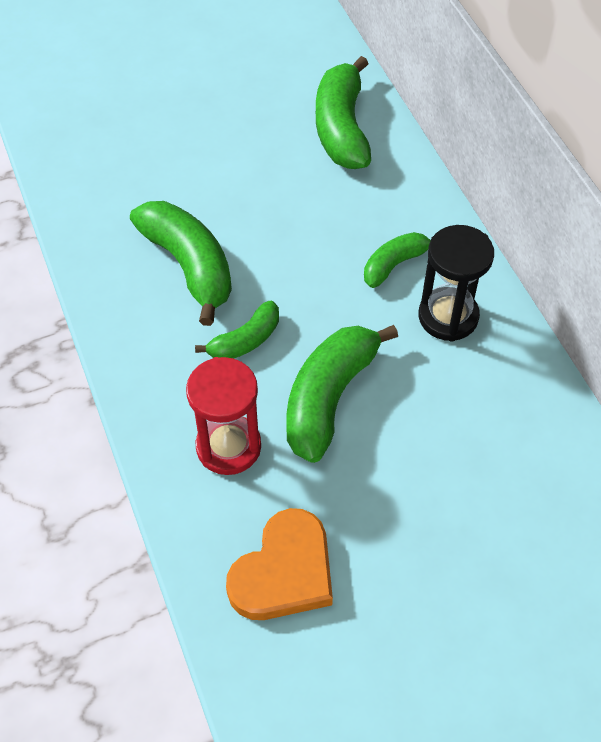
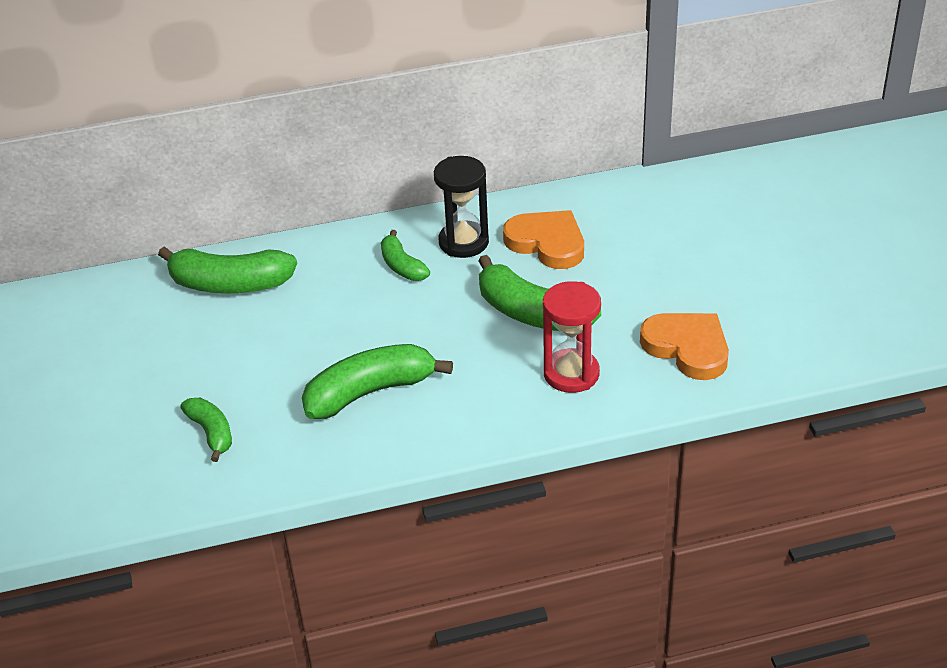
camera: 80 degrees left, 15 degrees down
(245, 340) = (464, 359): green banana -> green banana (211, 433)
(463, 402) = (547, 243): none -> orange heart

